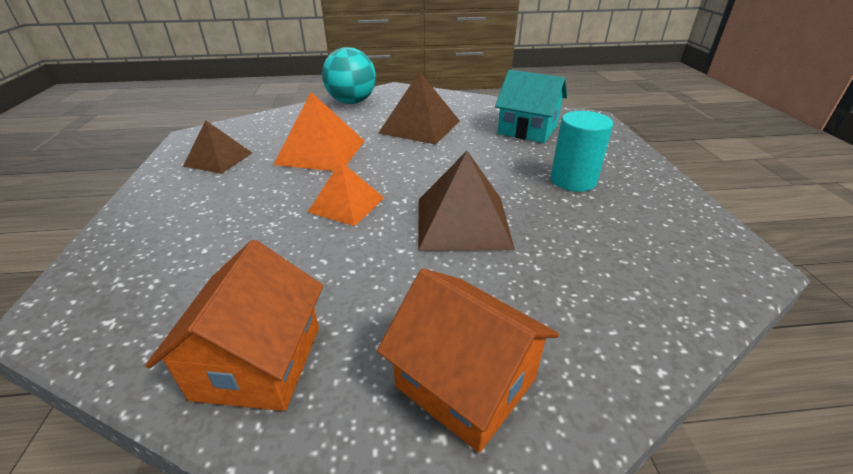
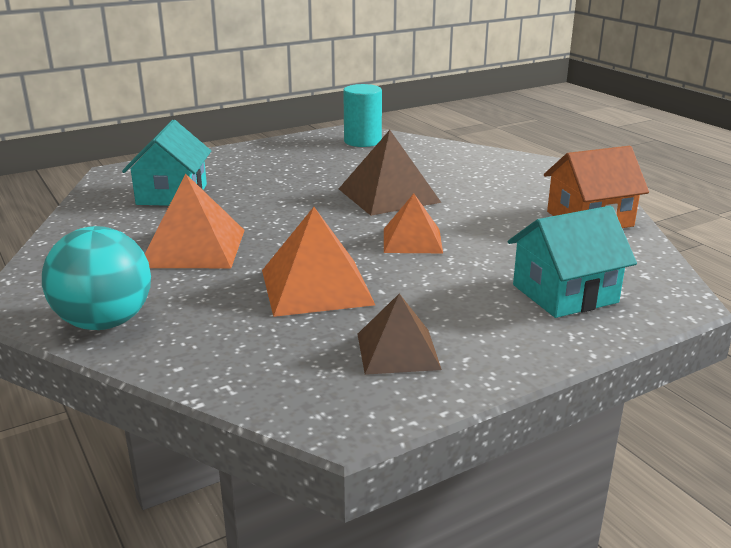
camera: 115 degrees left, 10 degrees down
(167, 246) = (564, 294): none -> turquoise house
(420, 127) = (193, 248): brown pyramid -> orange pyramid
(466, 383) = (526, 175): orange house -> none
(573, 180) = (283, 170): turquoise cylinder -> turquoise cylinder (362, 141)

